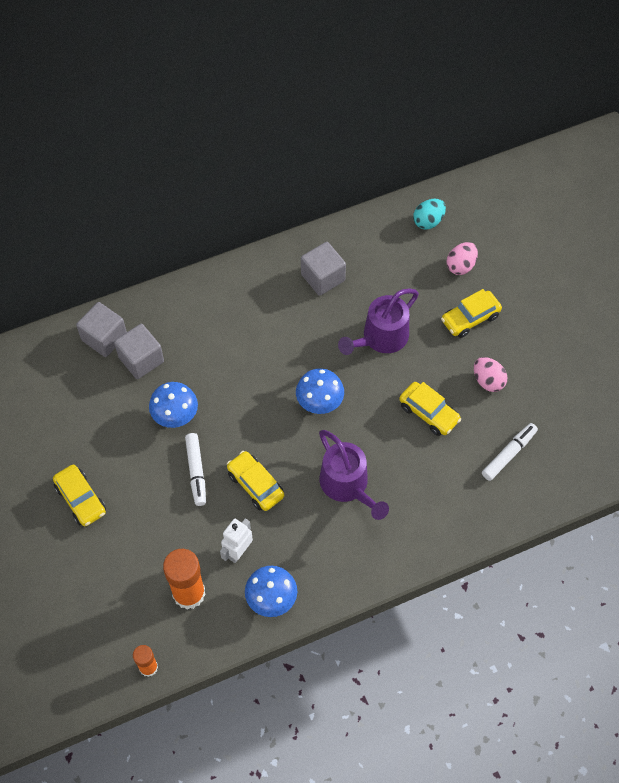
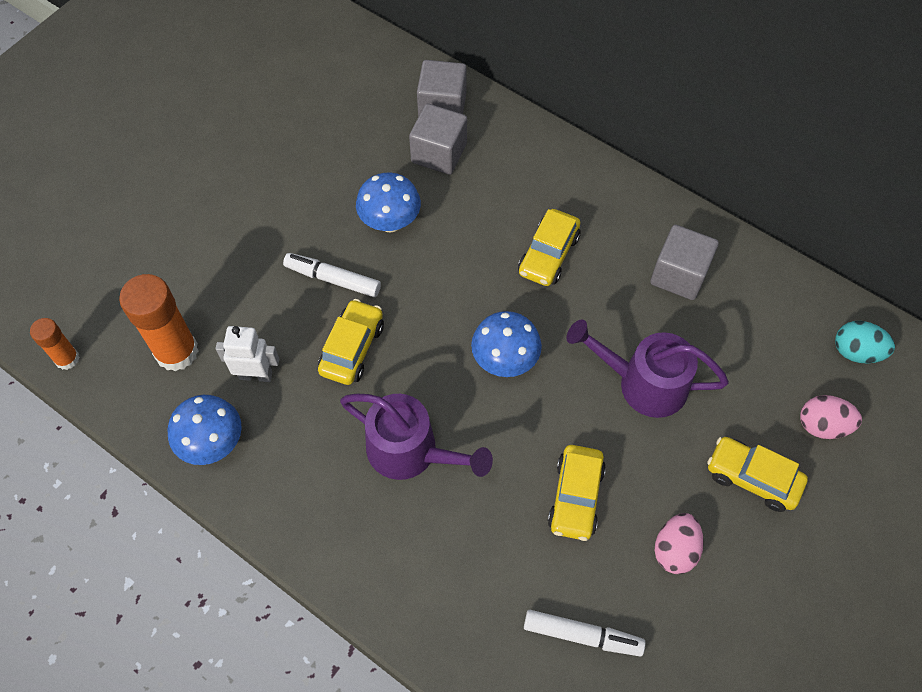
camera: 60 degrees right, 0 degrees up
(81, 499) = (235, 189): yellow car -> yellow car (548, 255)
(196, 472) = (333, 279): white marker -> white marker turned 60 degrees clockwise
(348, 486) = (411, 452): purple watering can -> purple watering can turned 90 degrees counterclockwise

